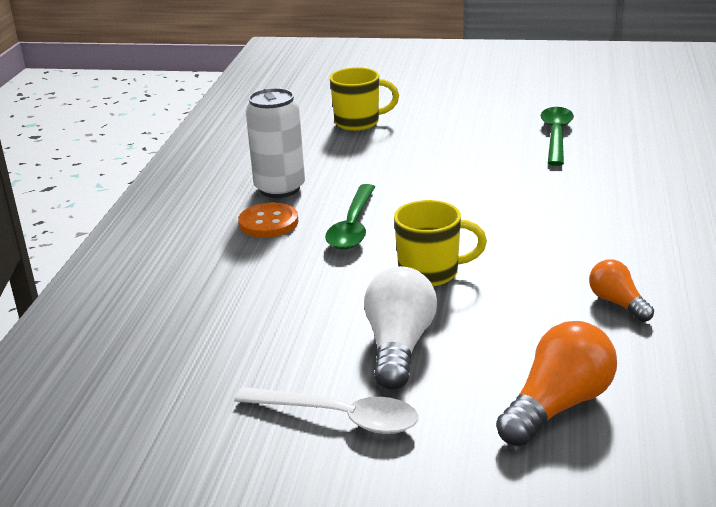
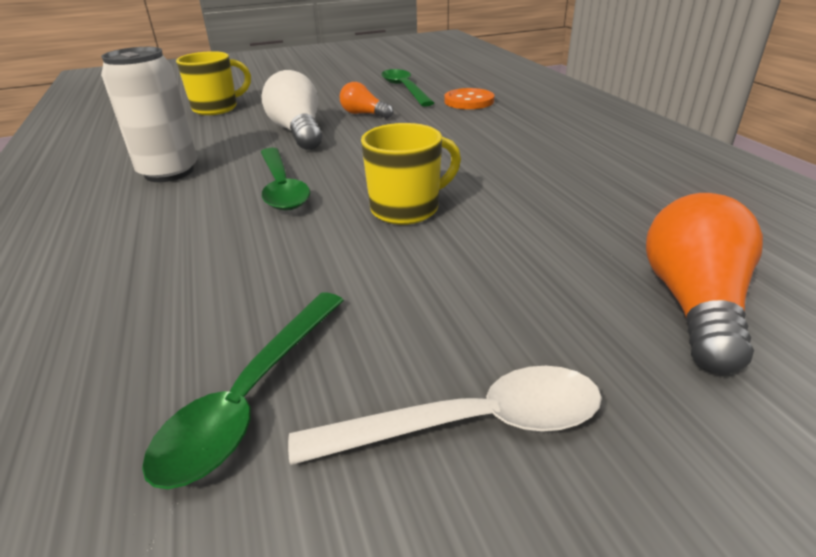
camera: 30 degrees left, 5 degrees up
(237, 365) = (251, 397): none -> green spoon
(268, 222) = (177, 205): orange button -> orange button (469, 101)
(399, 346) = (451, 295): white light bulb -> white light bulb (298, 132)
(617, 303) = (608, 190): orange light bulb -> orange light bulb (364, 114)

